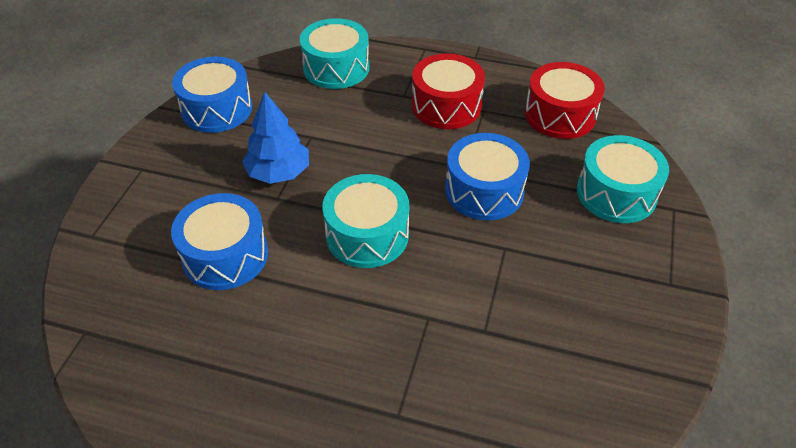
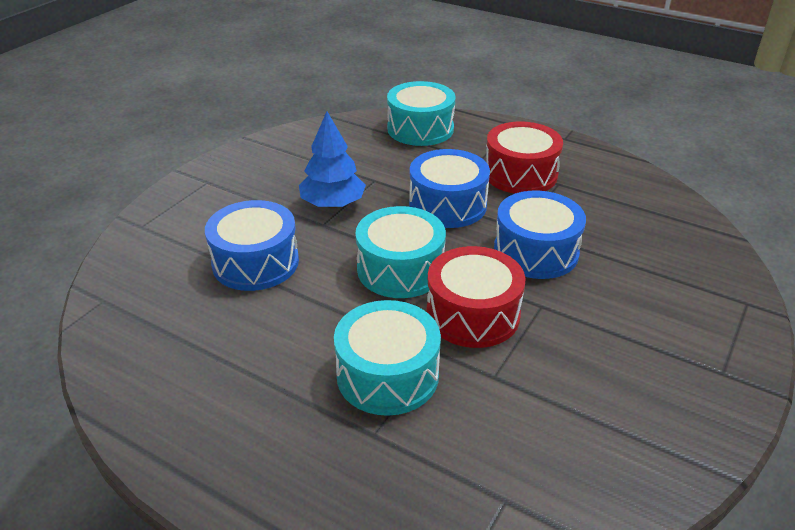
camera: 15 degrees right, 10 degrees down
(217, 109) = (294, 146): blue drum -> blue drum (447, 205)
(560, 115) = (640, 199): red drum -> red drum (473, 314)
(616, 193) = (683, 277): turquoise drum -> turquoise drum (387, 375)

